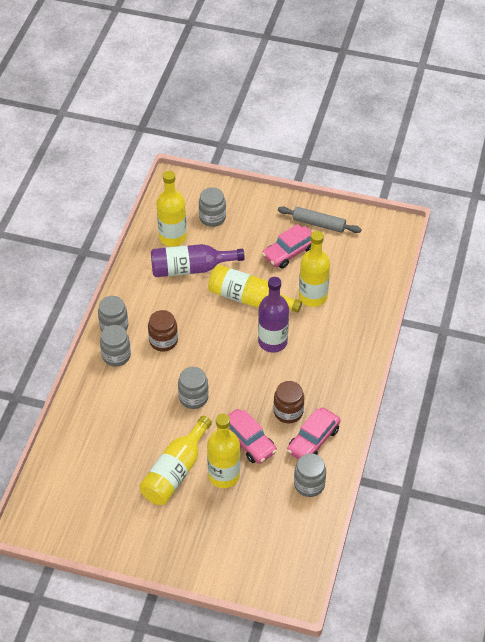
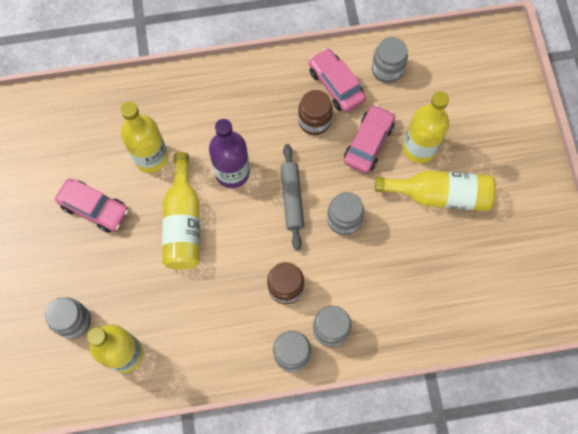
camera: 115 degrees left, 20 degrees up
(190, 268) = (166, 308): purple bottle -> none
(313, 440) = (336, 85): pink car -> pink car turned 135 degrees counterclockwise
(318, 224) = (37, 194): grey rolling pin -> grey rolling pin (292, 199)

